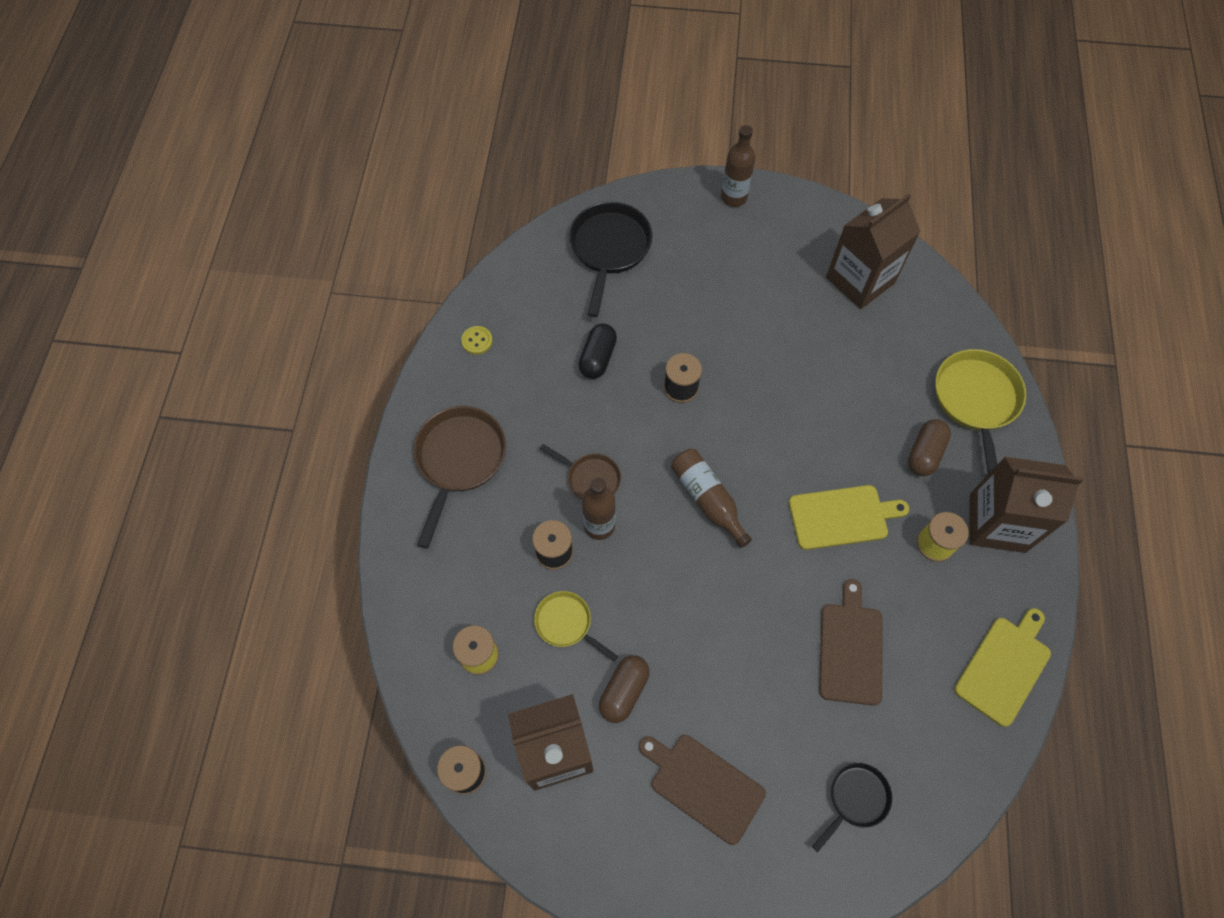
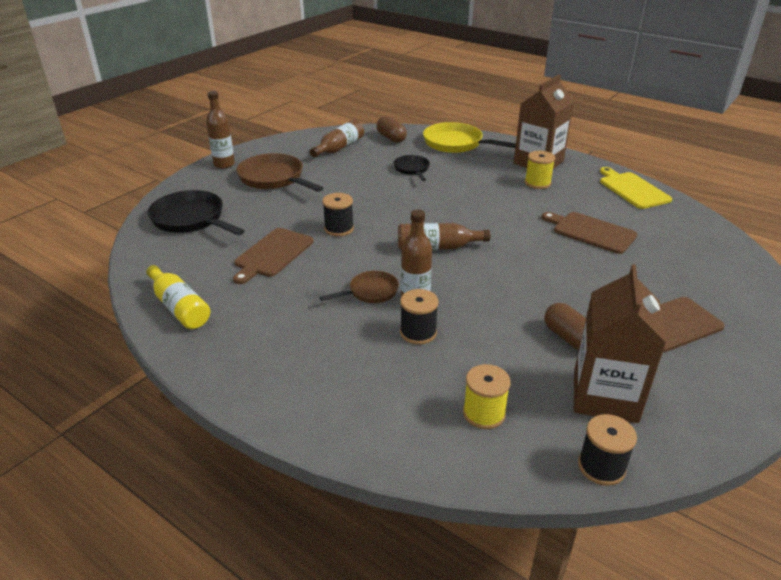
camera: 60 degrees left, 30 degrees down
(459, 460) = (280, 357): brown pan -> brown pan (274, 178)
(477, 341) = (179, 307): yellow button -> yellow bottle
(566, 623) = (489, 348): yellow pan -> none
(598, 358) = (272, 254): black capsule -> brown cutting board
(842, 517) = (494, 204): yellow cutting board -> none
(855, 799) = (702, 265): black pan -> black pan (412, 169)
(860, 280) = (339, 148): brown carton -> brown bottle
(924, 453) = (475, 167): brown capsule -> brown capsule (391, 138)

